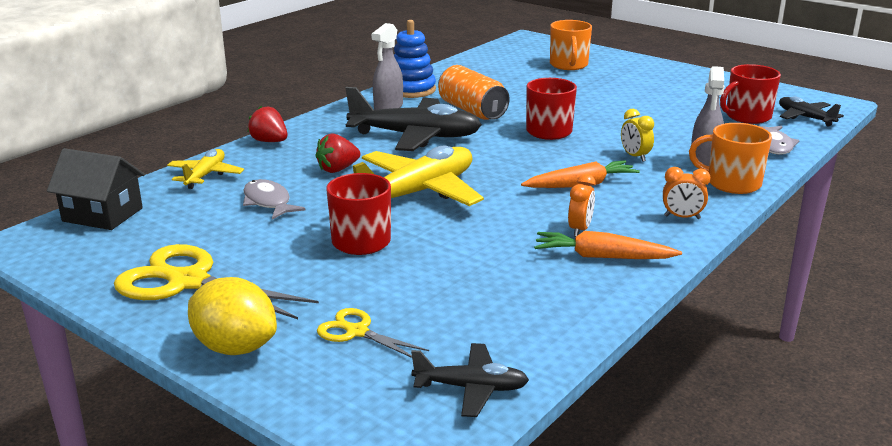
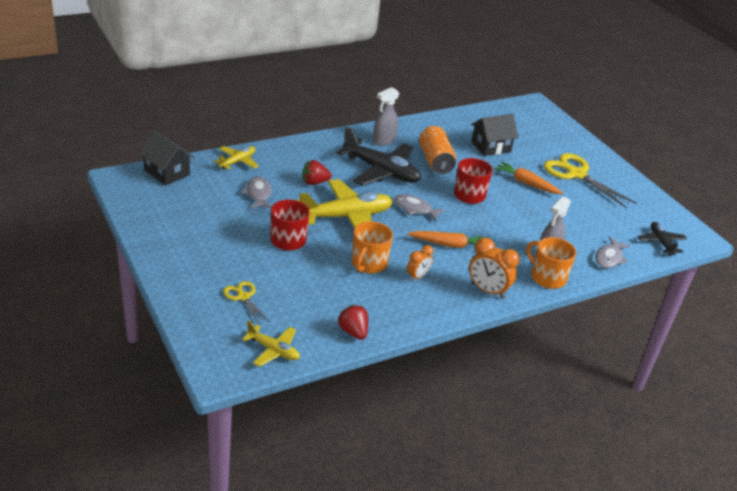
camera: 20 degrees right, 10 degrees up
(188, 282) = (182, 235): yellow scissors -> yellow scissors (576, 174)
(235, 347) = (180, 283): yellow lemon -> none
(269, 141) = (291, 146): red strawberry -> red strawberry (353, 332)
(411, 90) = (411, 129): blue stacking toy -> none
(471, 388) = (273, 350): black plane -> yellow plane
(498, 161) = (415, 209): none -> grey fish
(523, 84) = (491, 147): none -> black house
(568, 65) = (539, 139): orange mug -> orange mug (368, 264)
(602, 257) = (412, 300): orange carrot -> orange carrot (526, 183)
(635, 156) = (505, 235): yellow clock -> none
(682, 217) = (488, 290): orange clock -> orange clock, size x1.63
(747, 116) = (619, 227): red mug -> none

